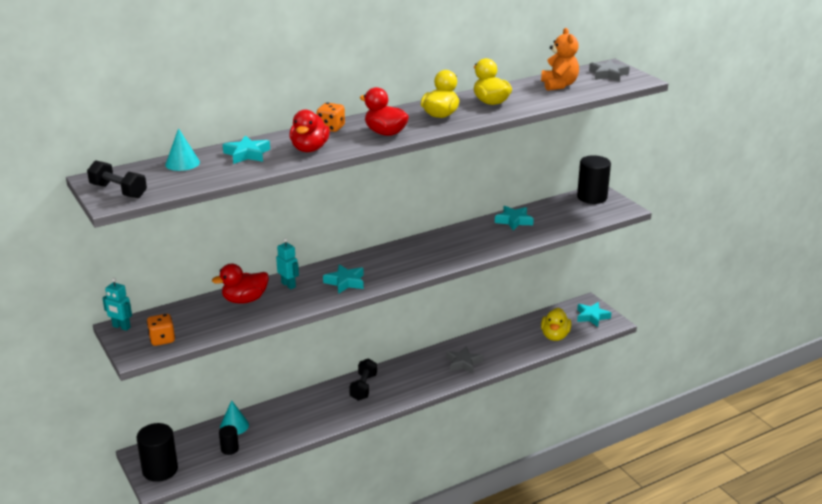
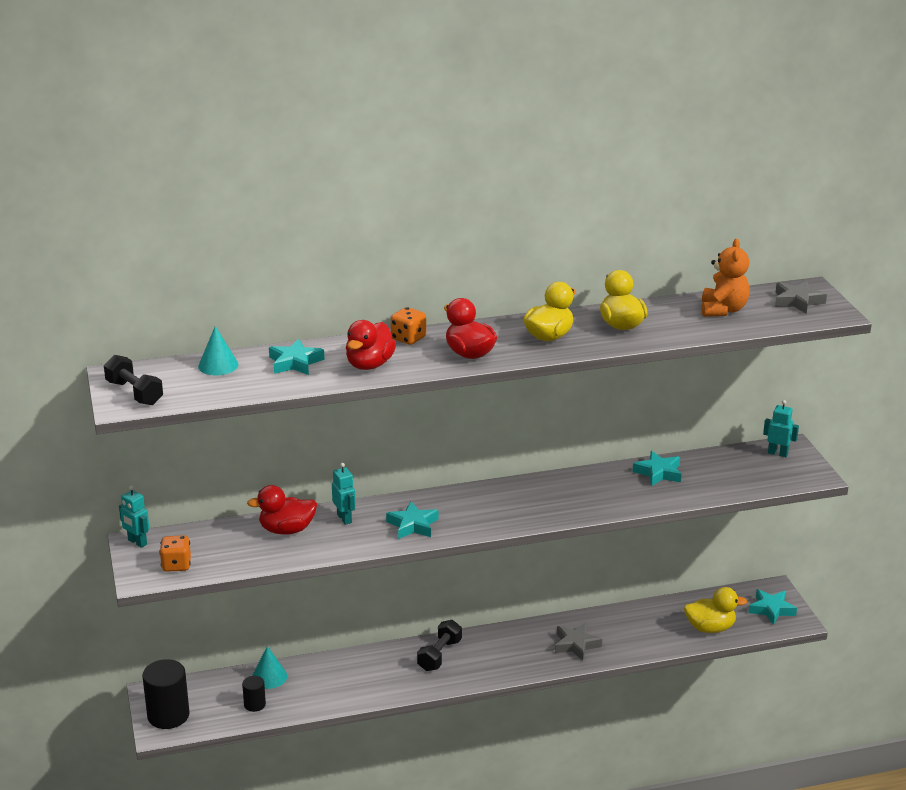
camera: 15 degrees right, 0 degrees up
(555, 336) = (710, 628): yellow duck -> yellow duck turned 120 degrees counterclockwise
(592, 197) = (778, 453): black cylinder -> turquoise robot

